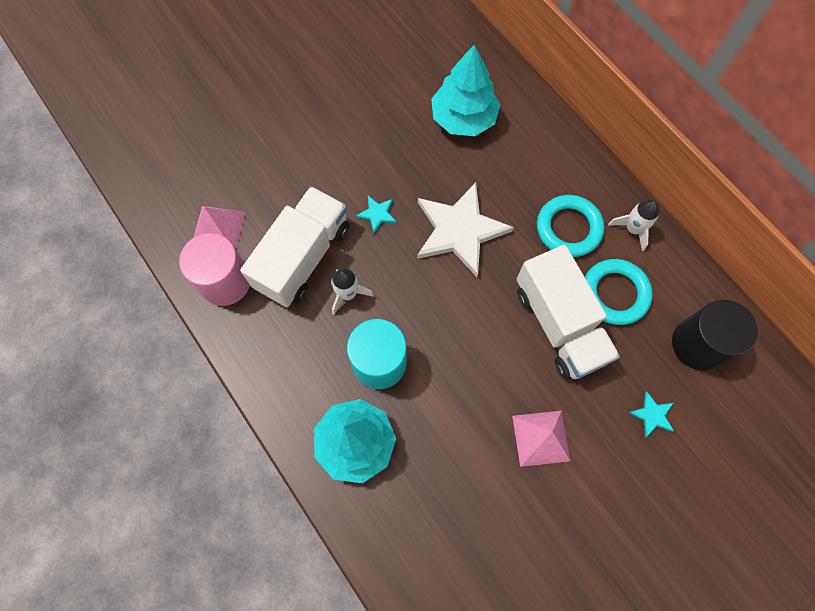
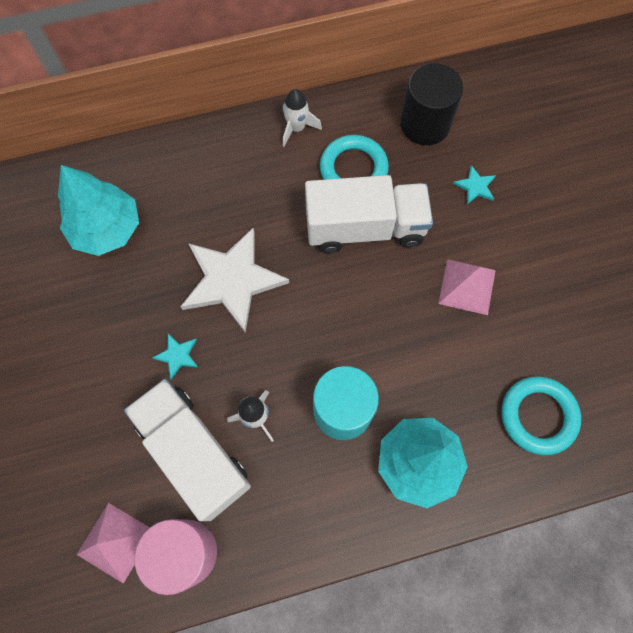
camera: 70 degrees left, 0 degrees up
(568, 228) = (273, 181): turquoise ring -> turquoise ring (538, 416)

